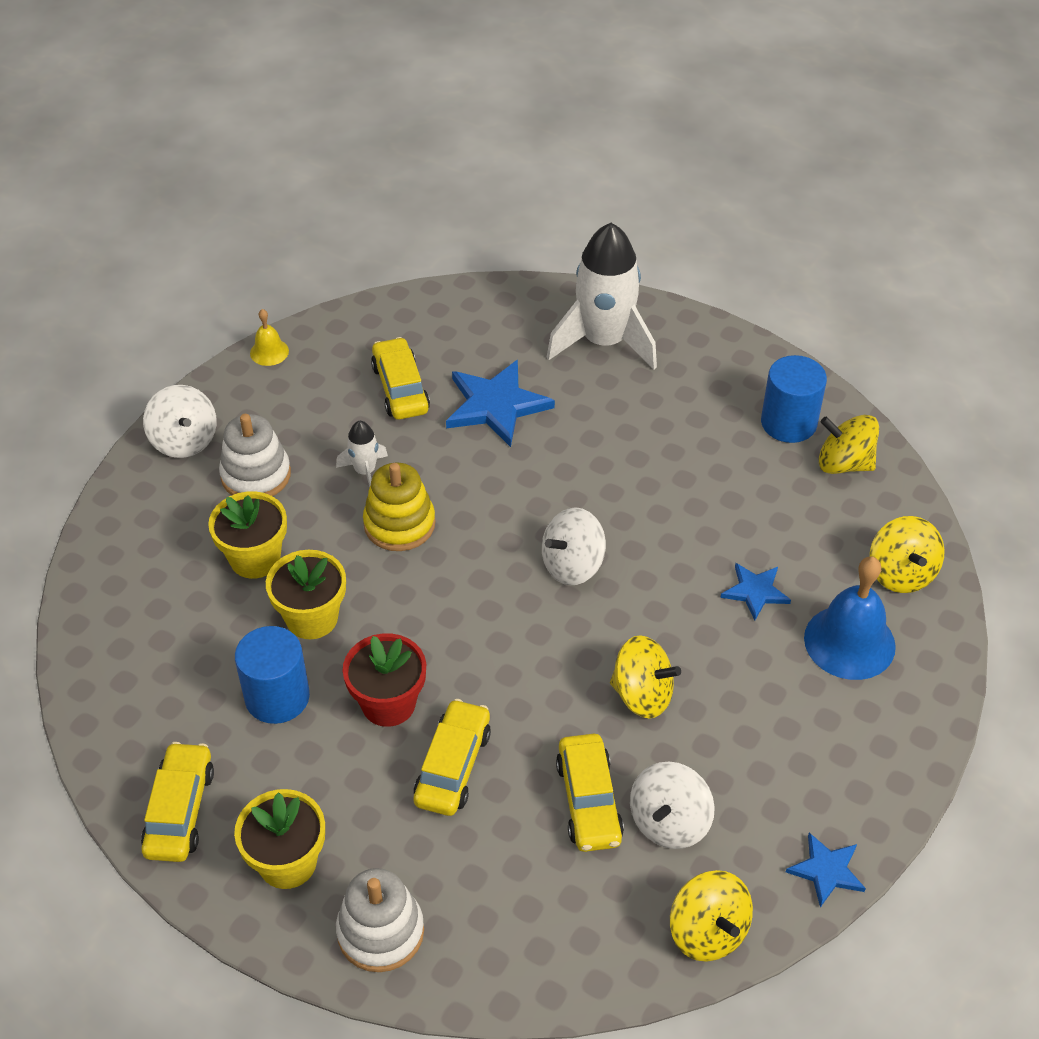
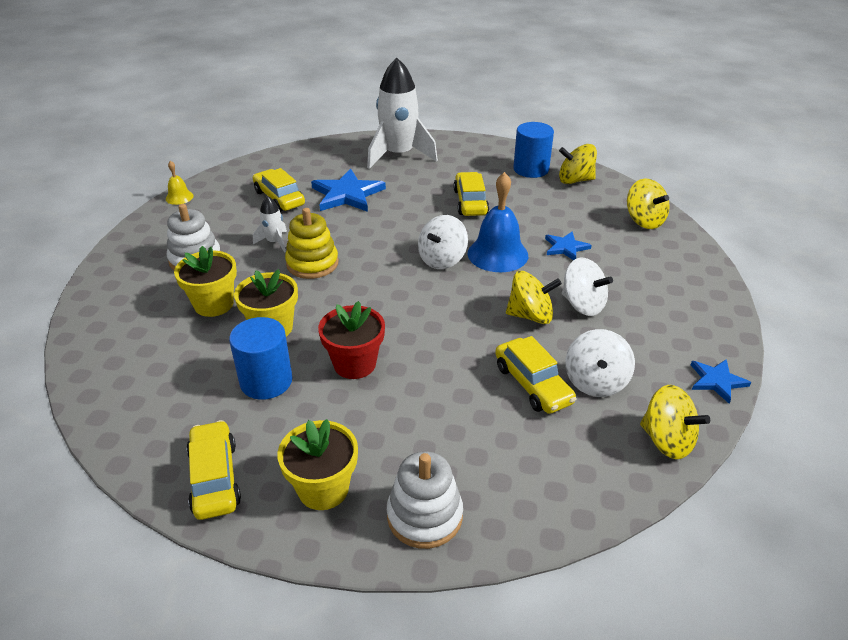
camera: 20 degrees left, 10 degrees down
(184, 440) = (133, 252): white spinning top -> white spinning top (582, 305)
(453, 766) = (423, 389): yellow car -> yellow car (470, 202)
(849, 642) = (639, 259): blue bell -> blue bell (497, 254)

